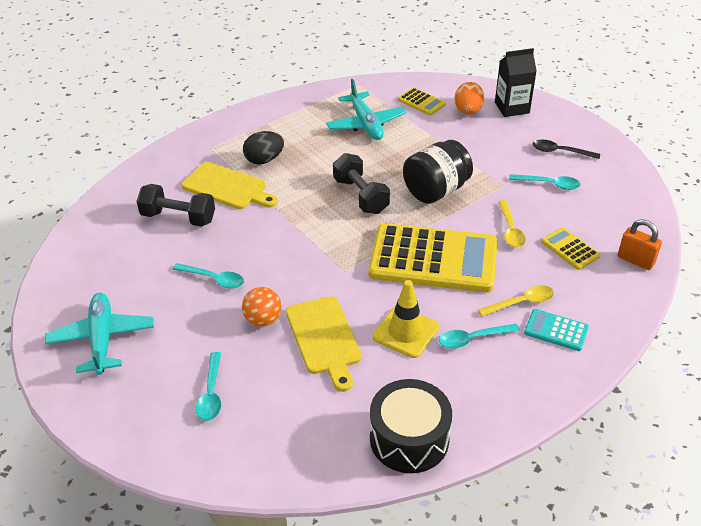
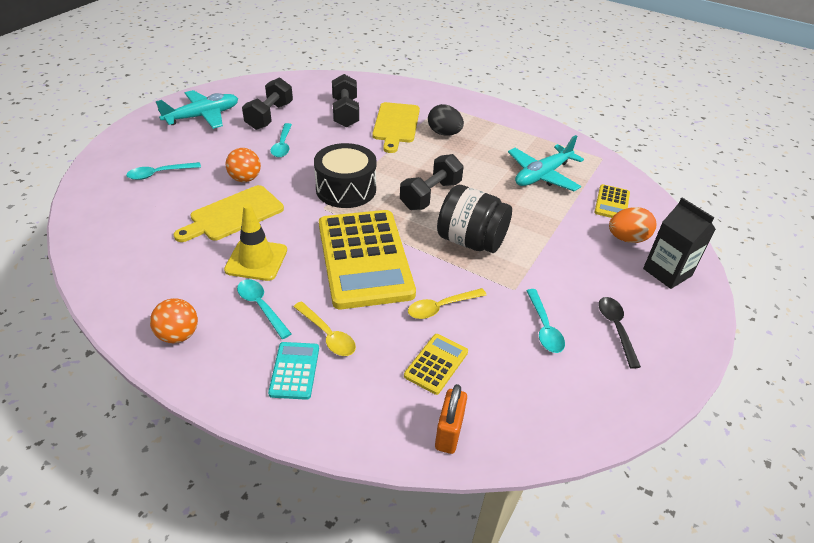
camera: 65 degrees right, 0 degrees up
(143, 279) = (269, 116): none -> black dumbbell
(409, 438) = (125, 288): black drum -> black drum (346, 189)
(491, 402) = (178, 335): none -> orange ball

